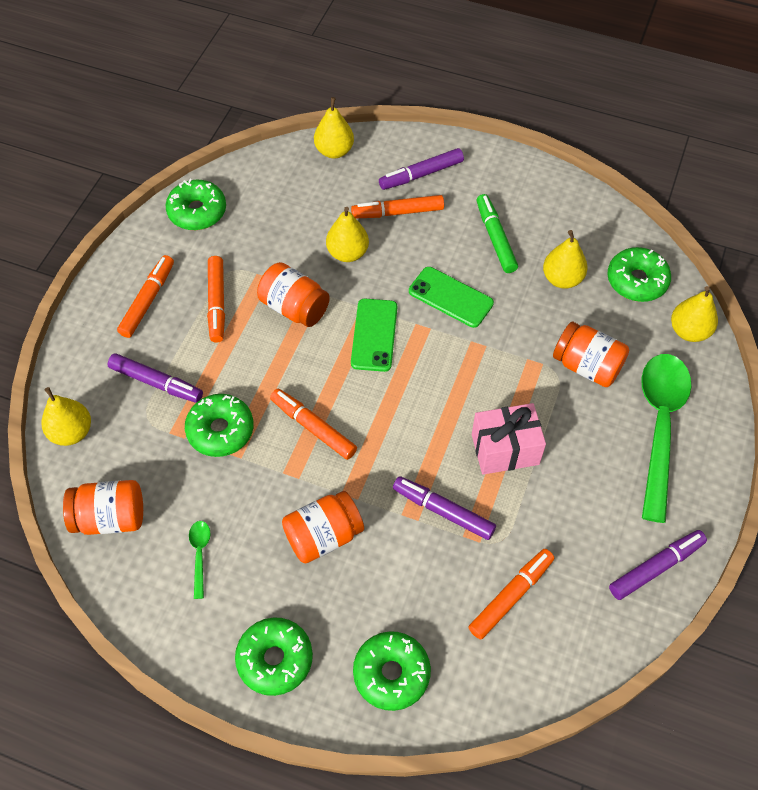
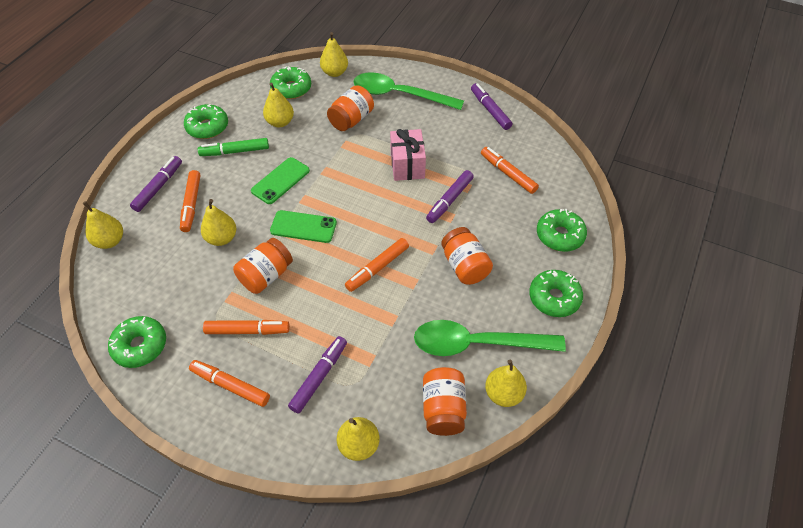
camera: 85 degrees left, 5 degrees down
(127, 588) = (503, 393): none -> yellow pear
(200, 554) = (477, 343): green spoon -> green spoon, size x2.46
(220, 430) = (372, 329): green donut -> green donut (207, 127)
(421, 174) = (158, 187): purple marker -> purple marker turned 135 degrees counterclockwise

